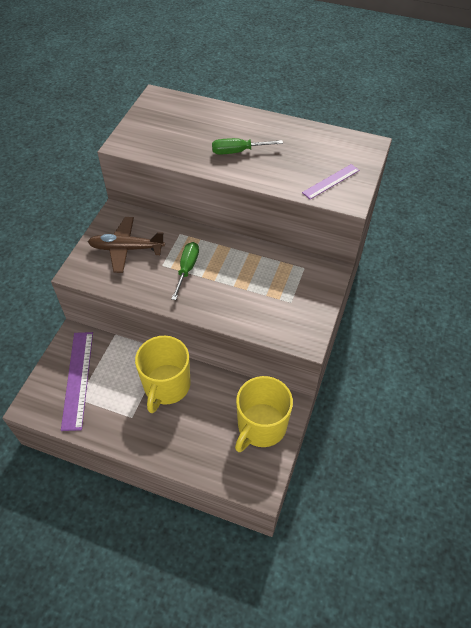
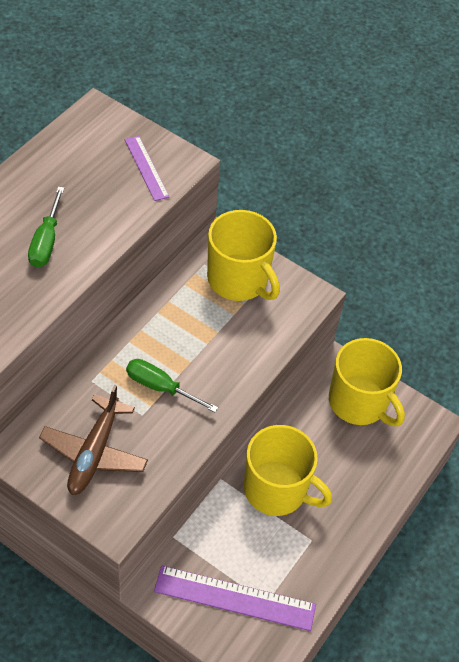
camera: 80 degrees left, 0 degrees up
(299, 291) = (239, 280): none -> yellow mug

